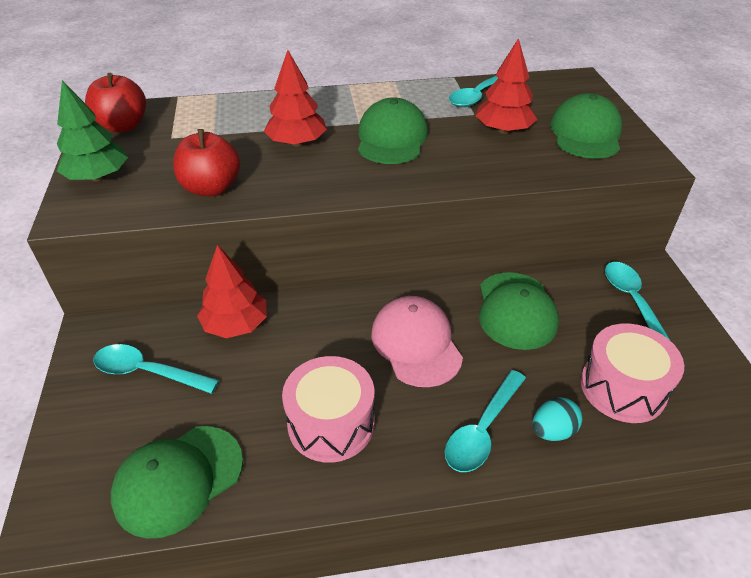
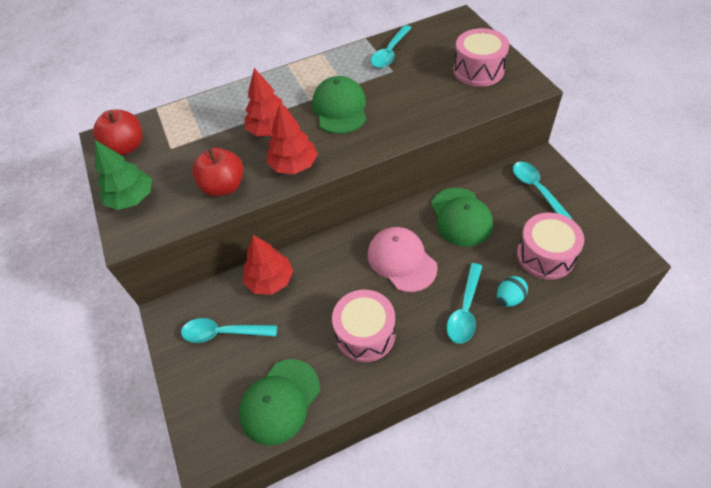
camera: 10 degrees left, 10 degrees up
(503, 130) = (419, 81): red tree -> red tree (294, 165)
(585, 133) = (478, 70): green cap -> pink drum

